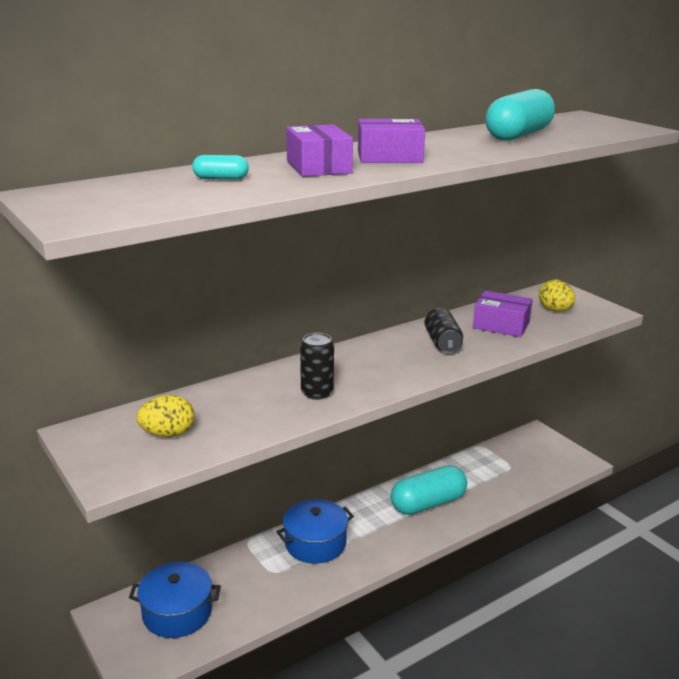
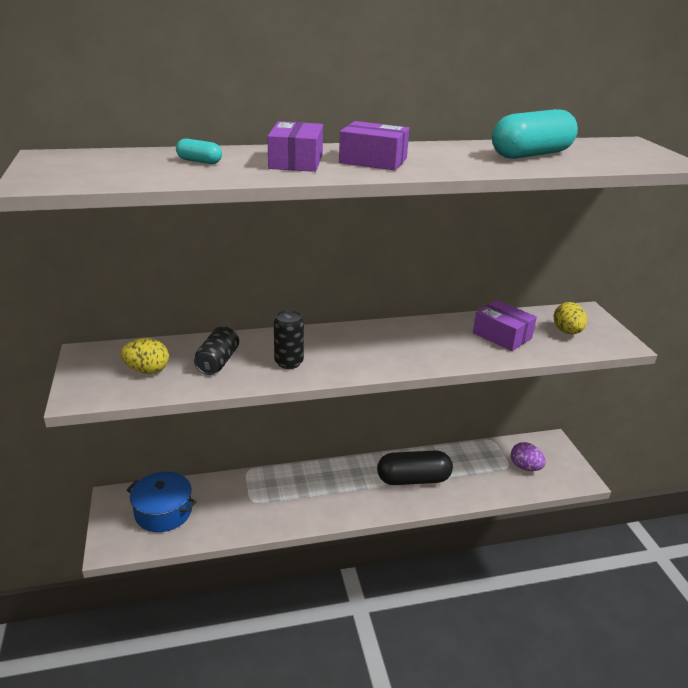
camera: 20 degrees right, 5 degrees up
(315, 543) = (299, 487): blue pot -> none
(428, 503) = (413, 479): turquoise capsule -> black capsule
(442, 343) = (433, 341): black can -> black can (218, 362)
(526, 463) = (525, 467): none -> purple egg

